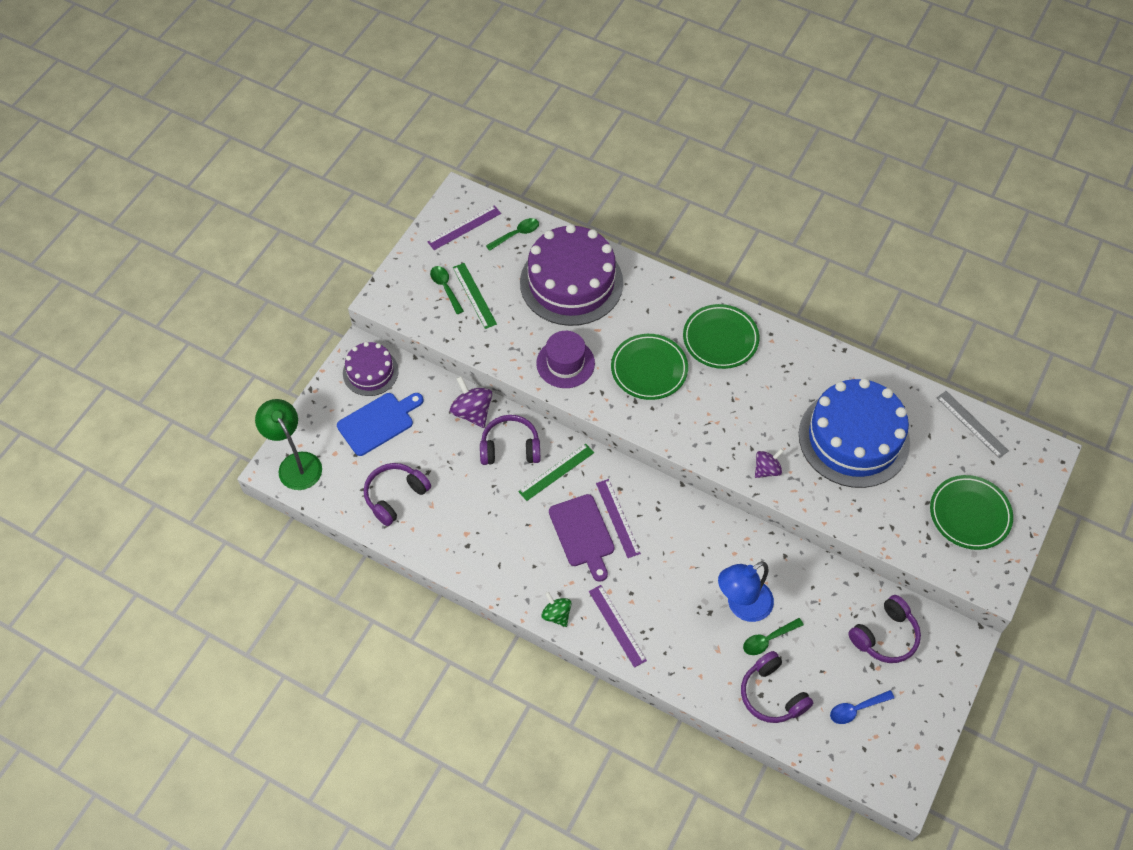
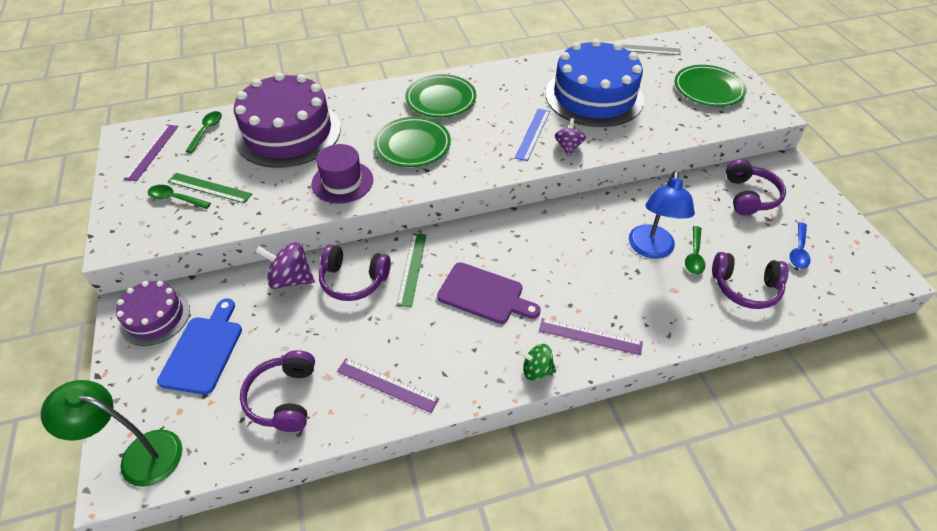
camera: 45 degrees left, 10 degrees down
(510, 448) = (353, 280): purple headphones -> purple headphones turned 120 degrees counterclockwise
(618, 518) = (496, 263): purple ruler -> purple ruler (387, 385)
(754, 434) = (532, 134): none -> blue ruler

